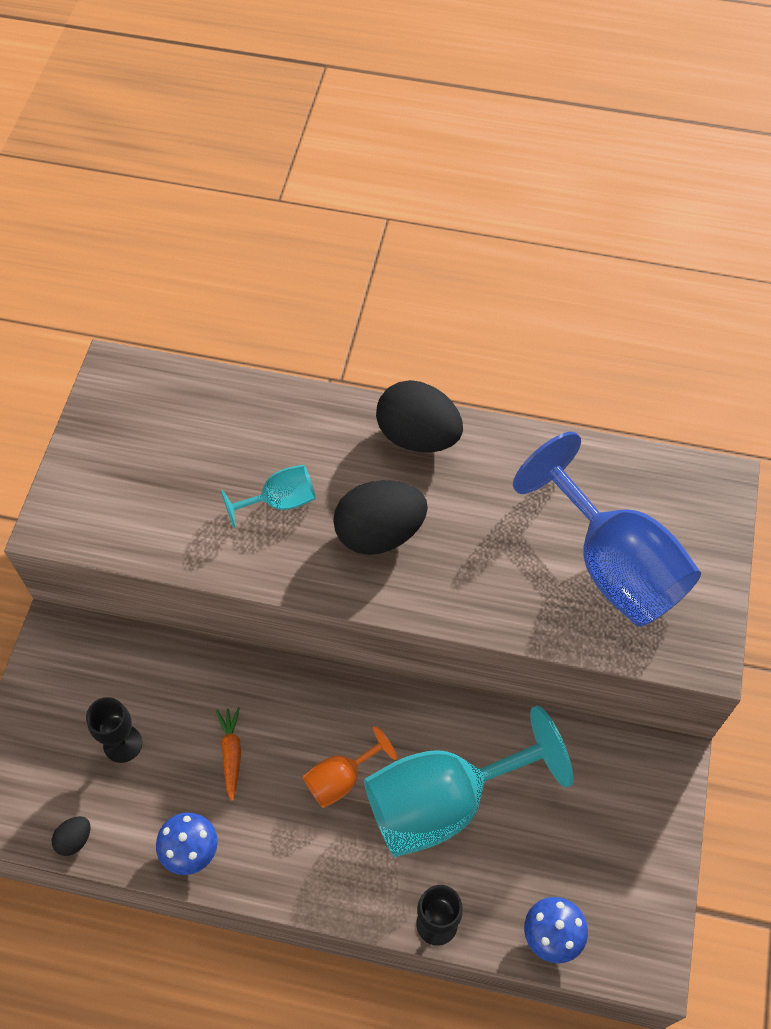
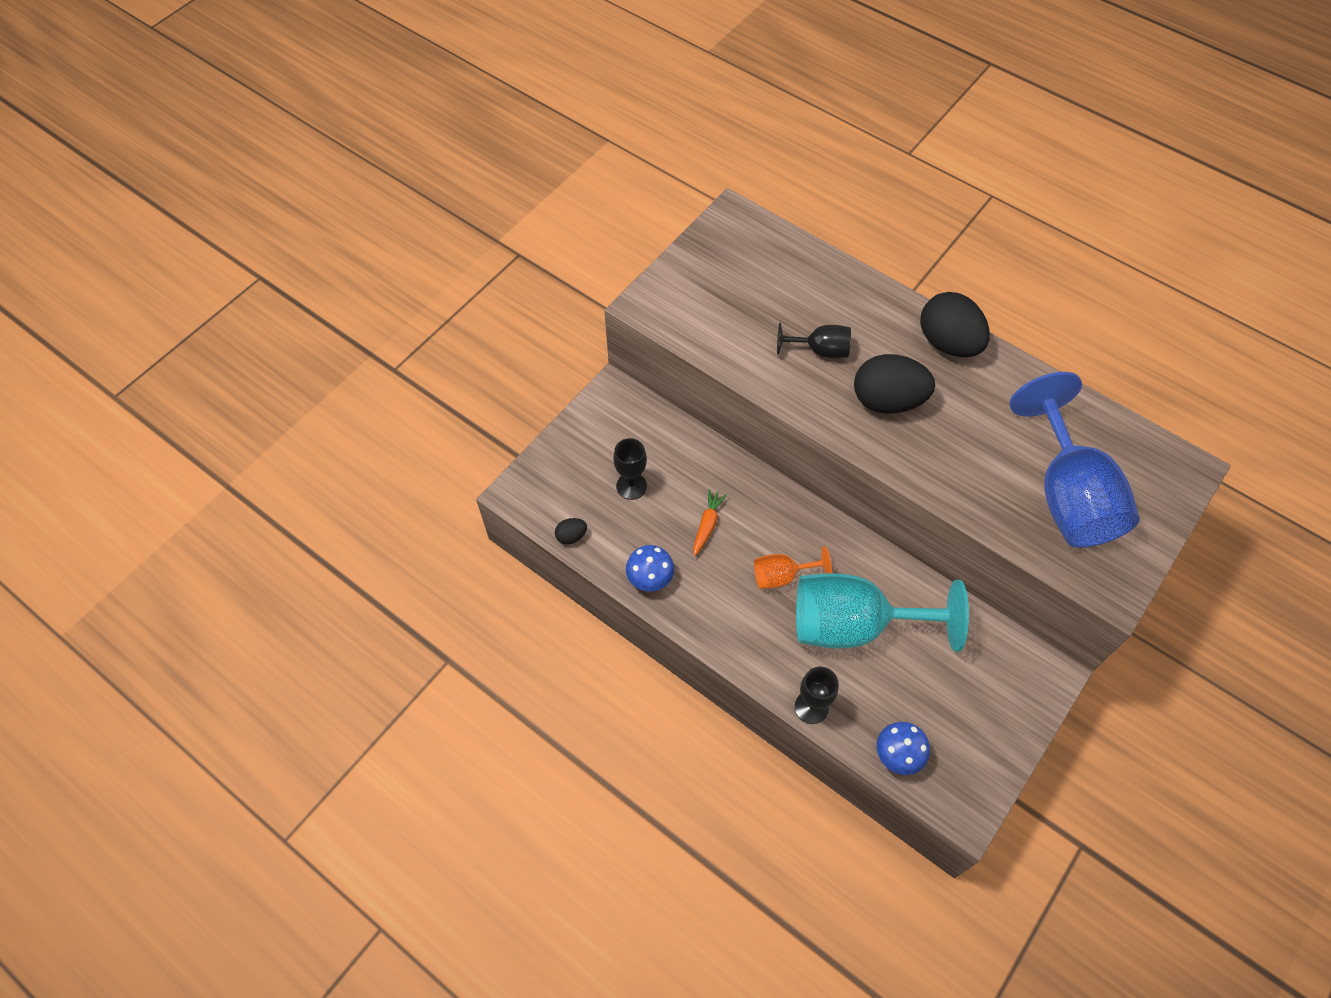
camera: 25 degrees right, 0 degrees up
(280, 501) = (820, 350): turquoise goblet -> black goblet

